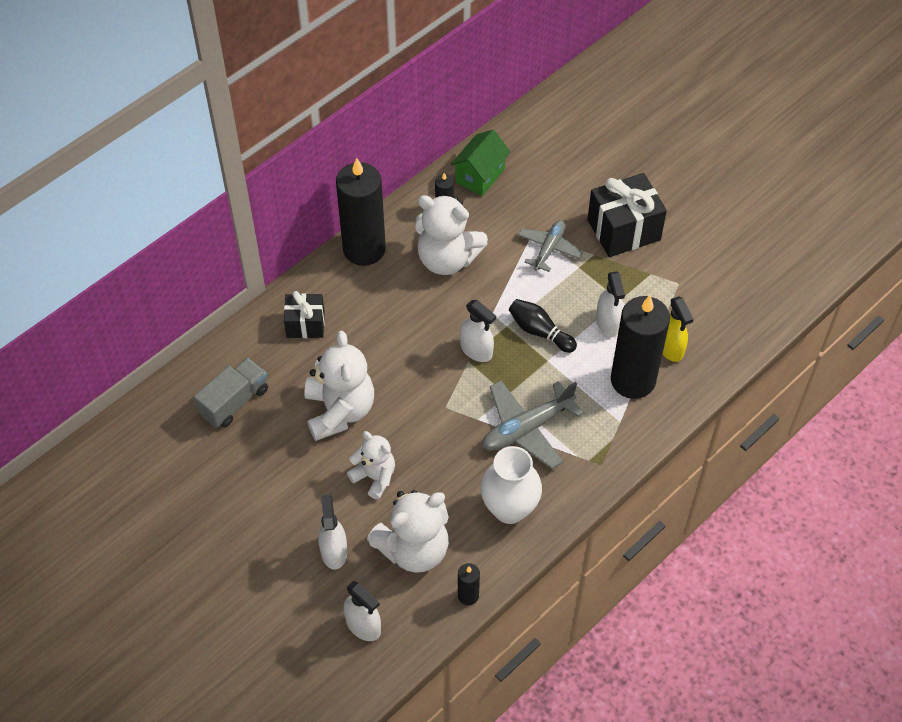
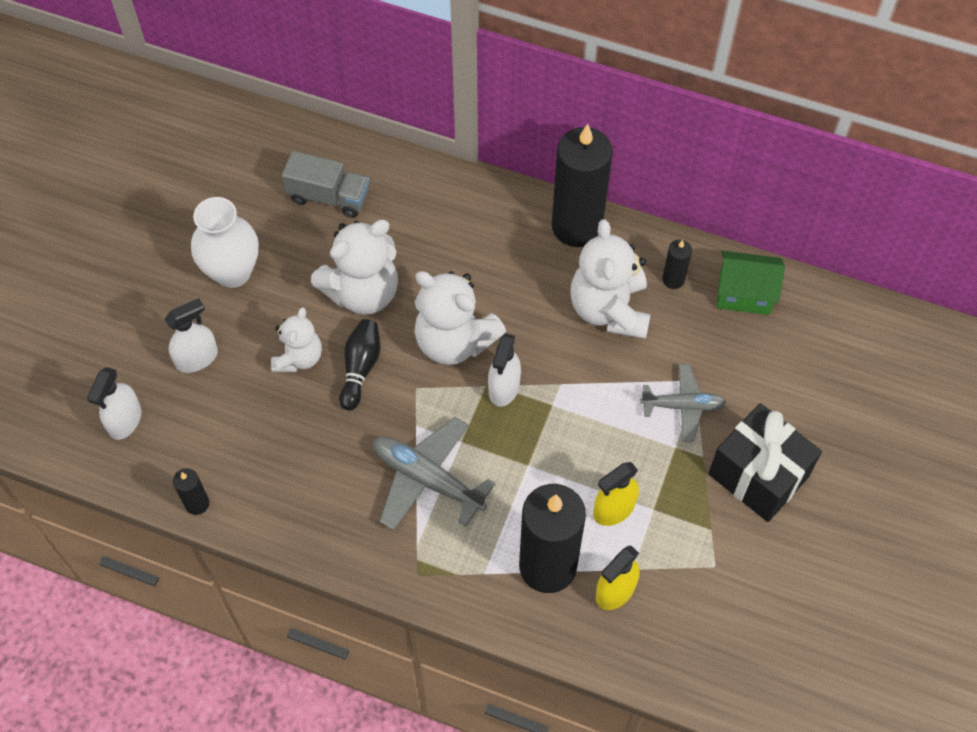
camera: 65 degrees right, 5 degrees up
(305, 324) = (452, 216): black gift -> none
(414, 549) = (230, 430): white teddy bear -> white teddy bear (454, 341)
(509, 509) = (318, 502): white vase -> white vase (232, 272)
(539, 331) = (562, 441): black bowling pin -> black bowling pin (360, 368)
(608, 323) = (614, 509): white spray bottle -> yellow spray bottle

